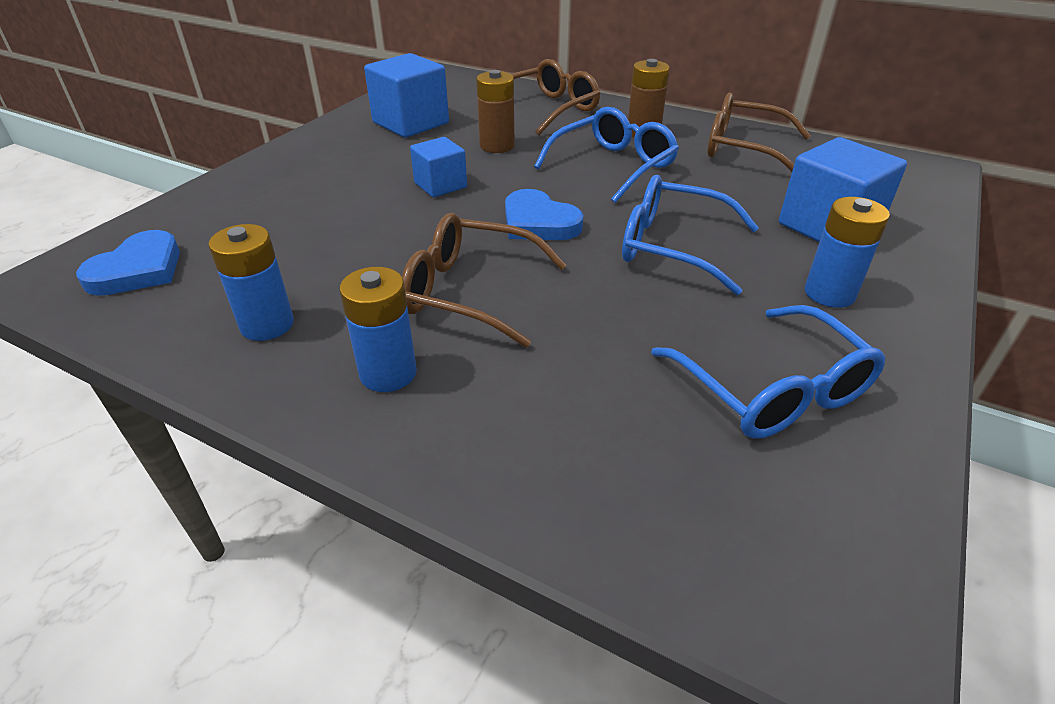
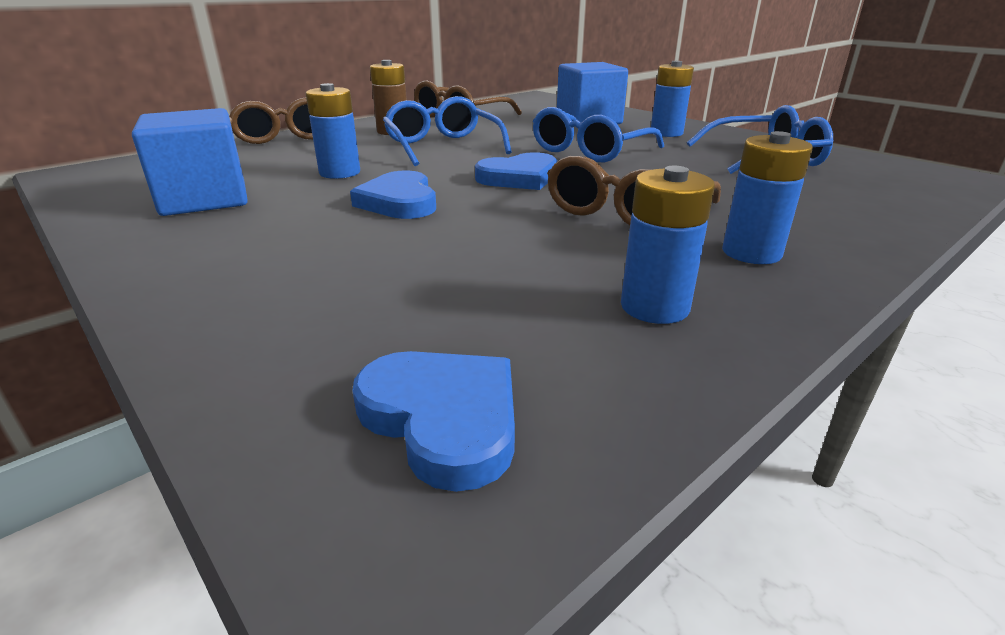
camera: 70 degrees left, 10 degrees down
(440, 185) = (399, 202): blue cube -> blue heart
(497, 146) = (340, 173): brown battery -> blue battery

